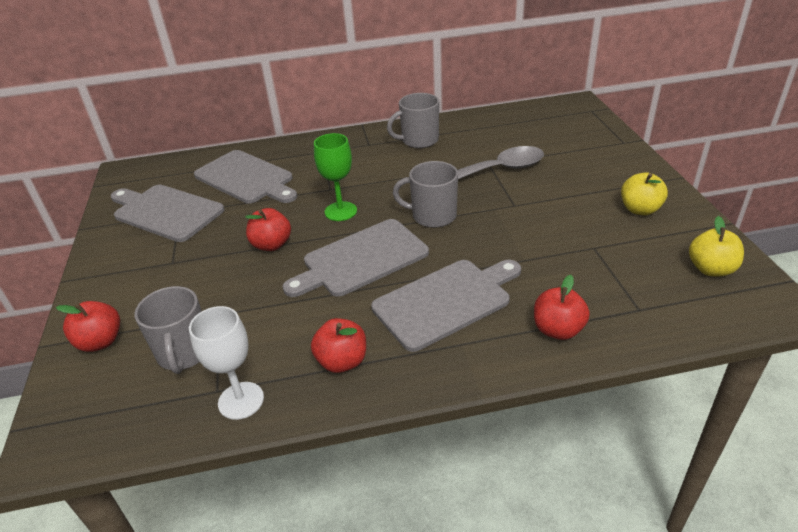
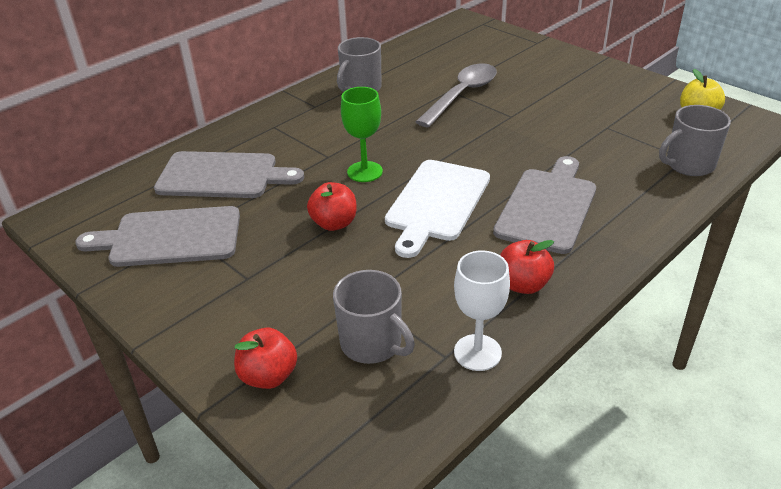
camera: 35 degrees left, 0 degrees up
(361, 259) = (436, 203): grey cutting board -> white cutting board
(432, 216) = (454, 147): grey mug -> grey mug (688, 165)
(558, 330) = (650, 193): red apple -> none
(640, 209) = (606, 89): yellow apple -> none

